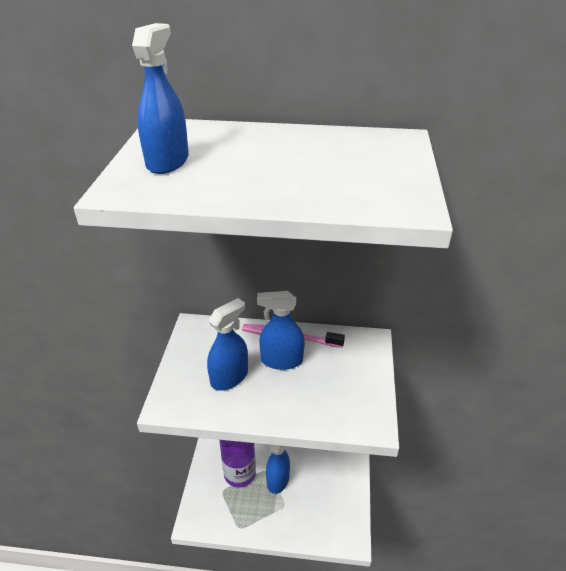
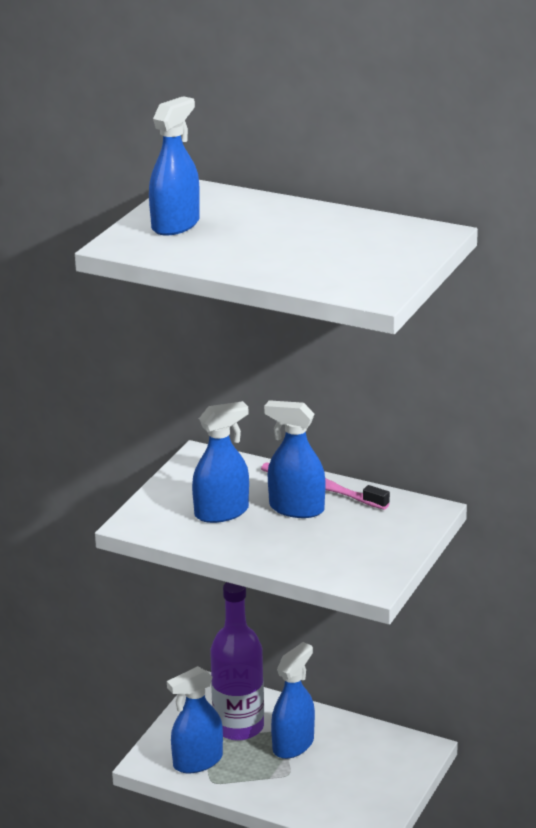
camera: 20 degrees right, 10 degrees down
(224, 512) = (197, 761): none -> blue spray bottle

